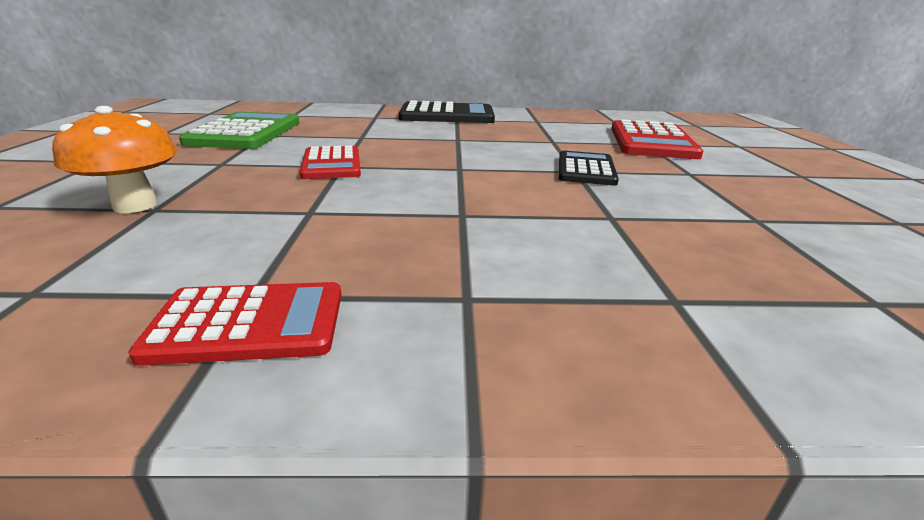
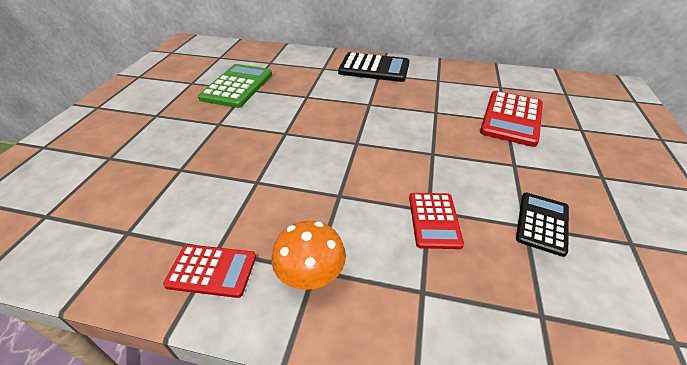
camera: 15 degrees right, 15 degrees up
(135, 205) = (172, 165): orange mushroom -> orange mushroom (311, 276)
(331, 164) = (280, 130): red calculator -> red calculator (434, 220)
(586, 169) = (440, 153): black calculator -> black calculator (542, 223)

